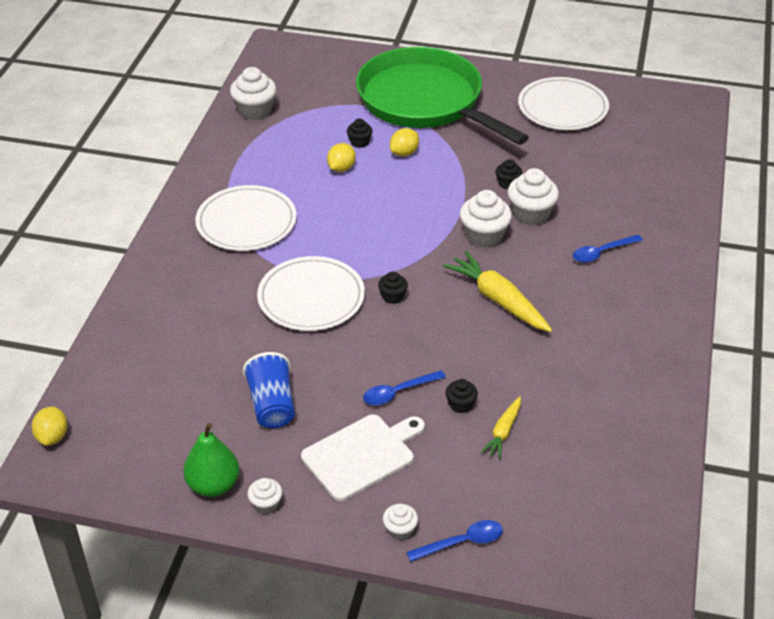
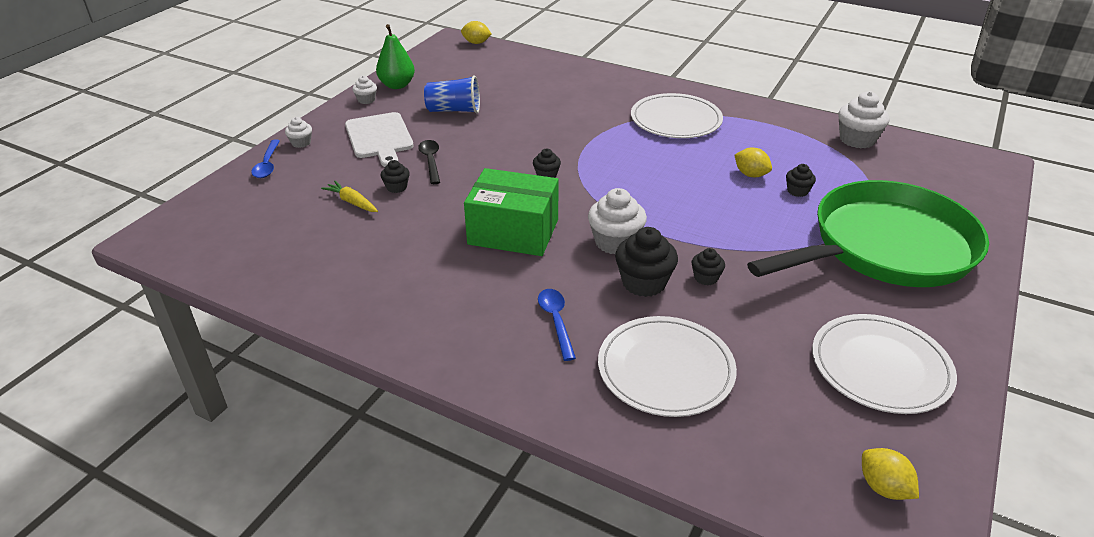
camera: 105 degrees right, 5 degrees down
(311, 297) = (564, 138): white plate -> white plate (665, 369)
(398, 392) = (431, 161): blue spoon -> black spoon
(404, 153) = (775, 216): yellow lemon -> yellow lemon (883, 487)
(498, 300) = (513, 232): yellow carrot -> green box
(530, 214) = (644, 283): white cupcake -> black cupcake

